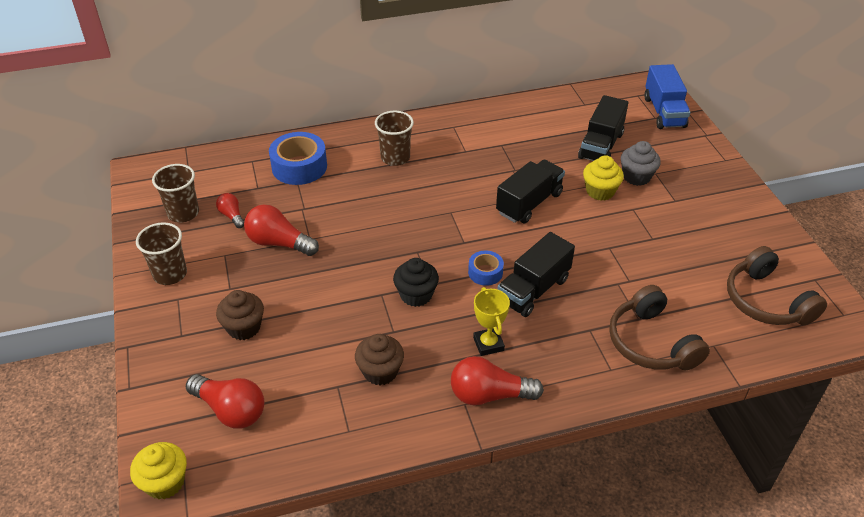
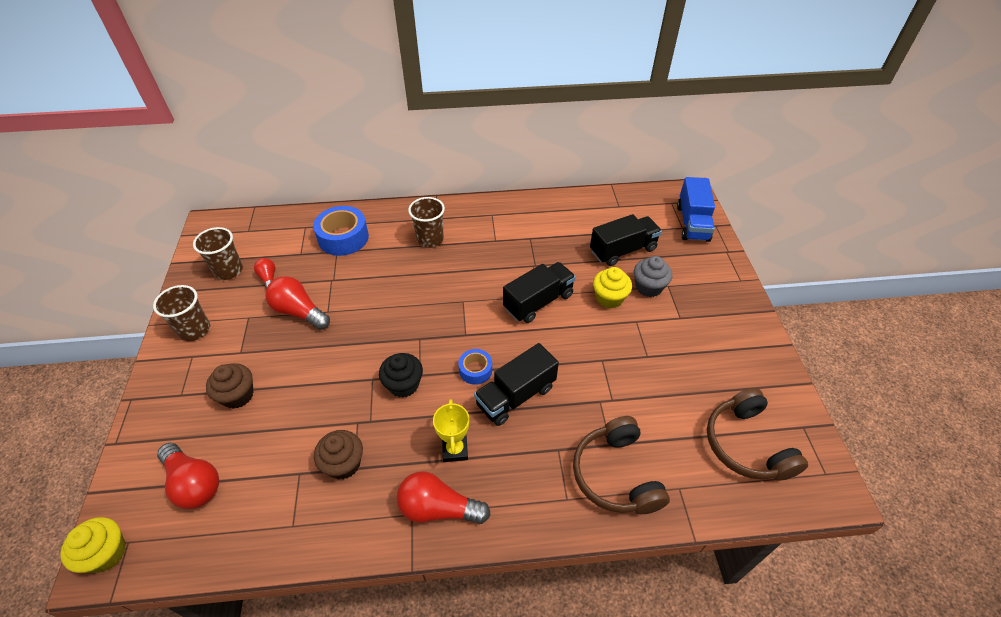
camera: 10 degrees right, 5 degrees up
(601, 146) = (623, 250): black truck -> black truck turned 150 degrees counterclockwise

